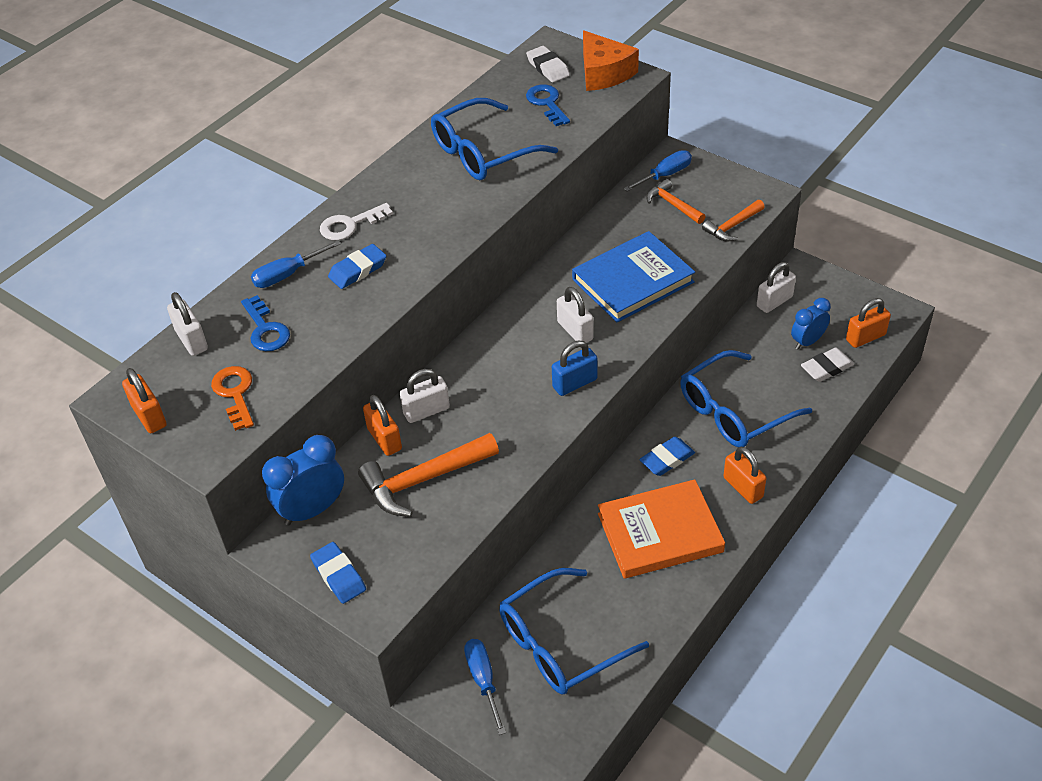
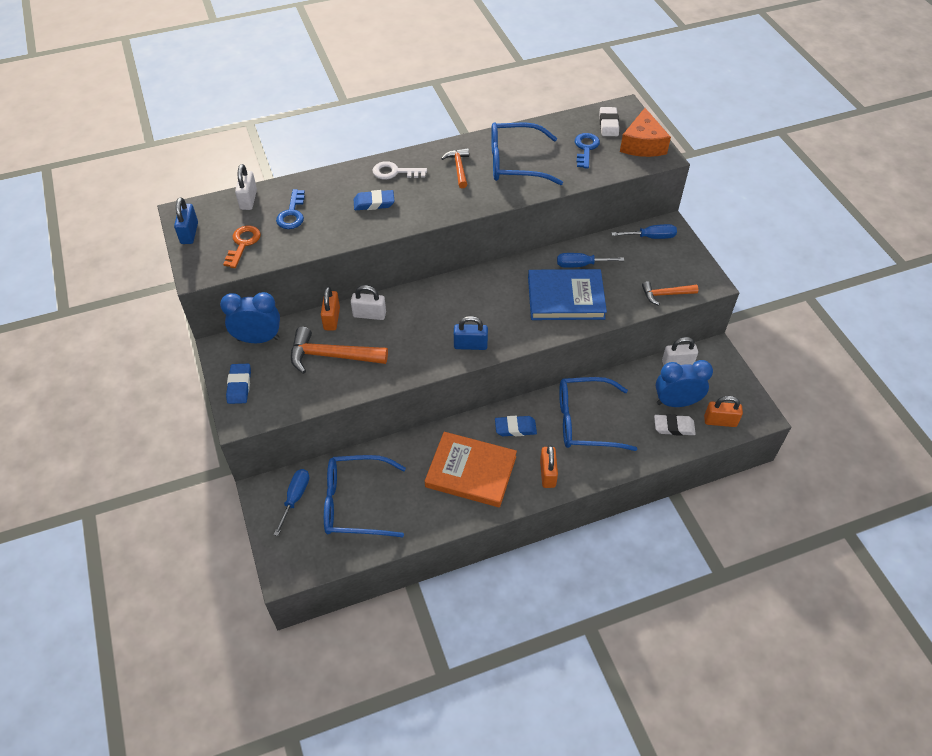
camera: 30 degrees right, 5 degrees up
(149, 416) = (189, 233): orange padlock -> blue padlock
(288, 274) = (333, 186): blue screwdriver -> blue screwdriver (581, 265)
(575, 331) = (500, 311): white padlock -> none
(673, 205) = (638, 260): orange hammer -> orange hammer (458, 168)
(807, 341) = (676, 402): blue clock -> blue clock, size x1.53

